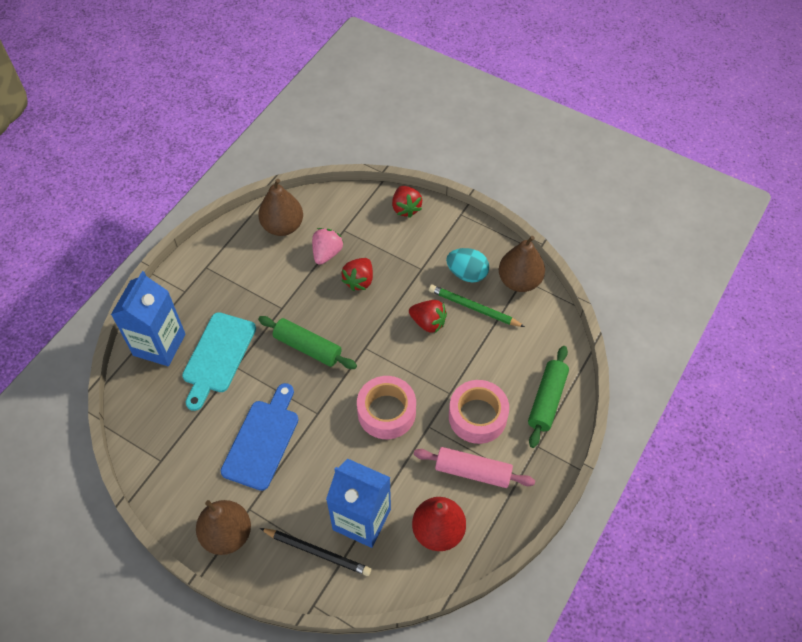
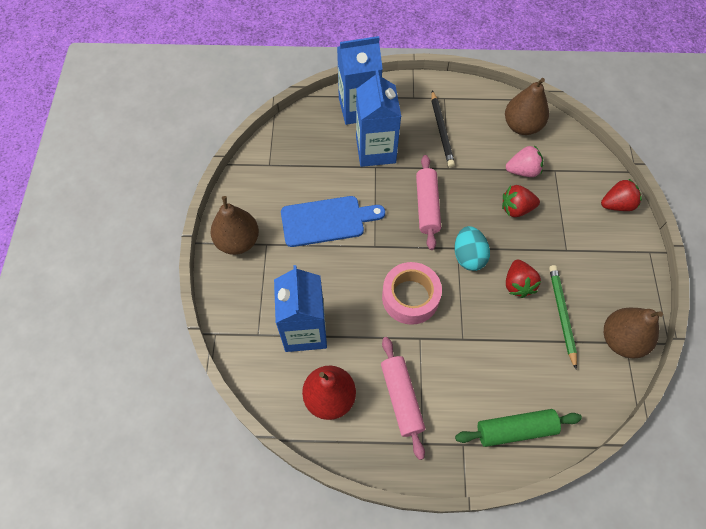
camera: 60 degrees right, 5 degrees up
(218, 356) = (375, 150): turquoise cutting board -> blue carton
(308, 347) = (427, 206): green rolling pin -> pink rolling pin
(317, 552) = (259, 312): black pencil -> black pencil (441, 130)
(406, 208) = (617, 204): red strawberry -> red strawberry turned 150 degrees counterclockwise
(467, 274) = (592, 290): turquoise egg -> turquoise egg (468, 256)
(477, 416) = (456, 375): pink tape -> none

